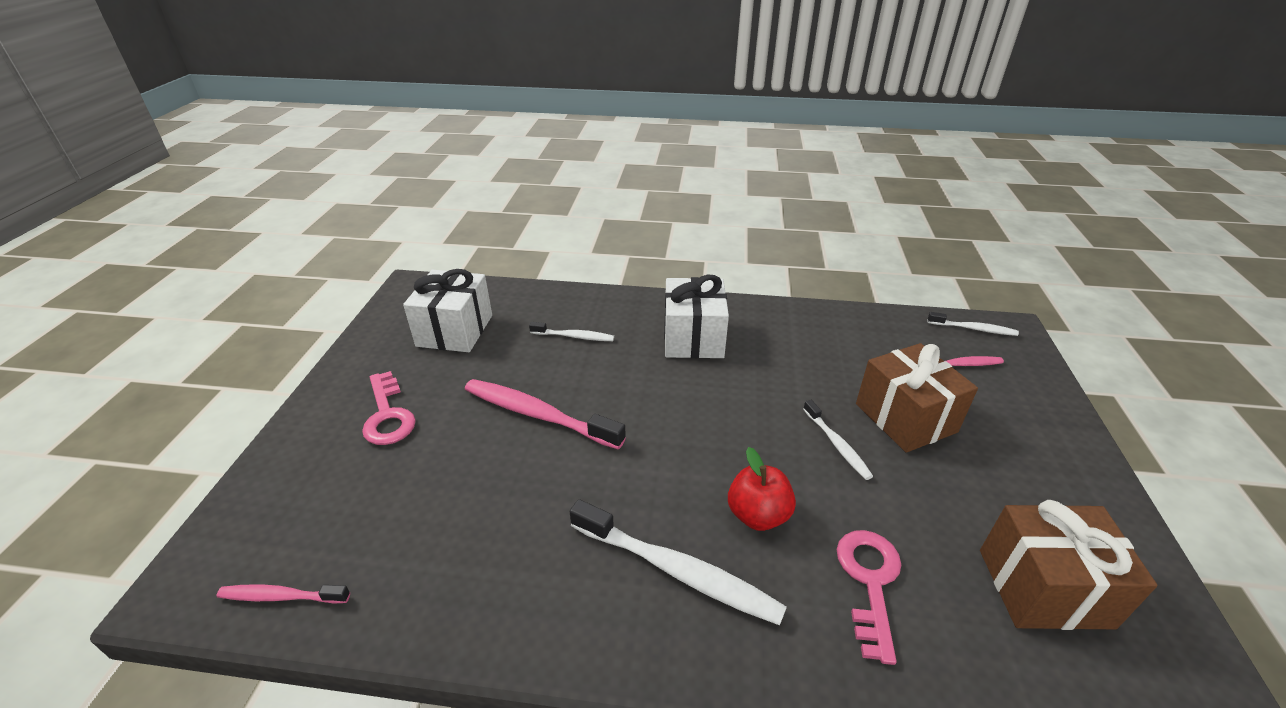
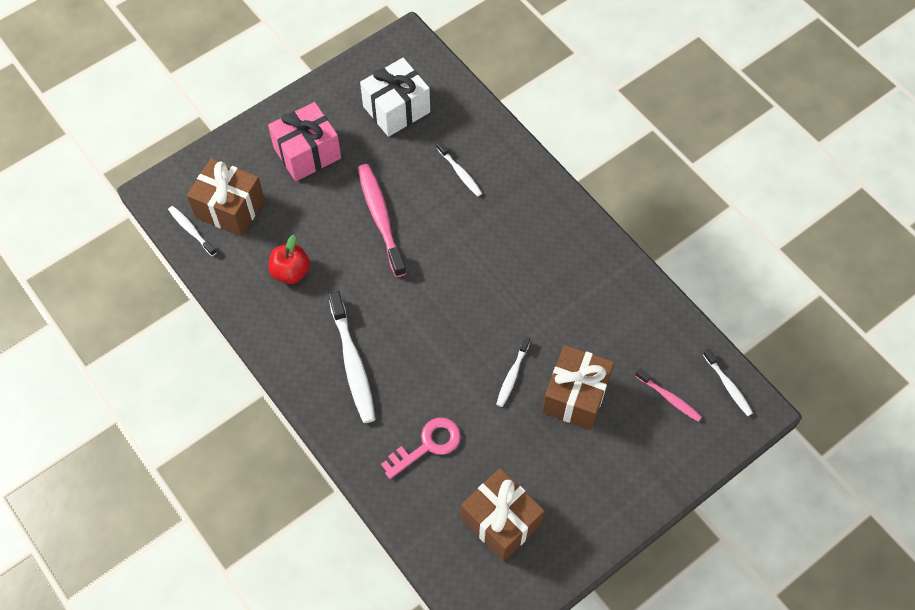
camera: 45 degrees right, 25 degrees up
(282, 596) = (191, 230): pink toothbrush -> white toothbrush
(327, 529) = (230, 208): none -> brown gift
(388, 415) = (307, 153): pink key -> pink gift
(693, 338) = (530, 235): white gift -> none
(758, 515) = (420, 372): red apple -> red apple (291, 272)

